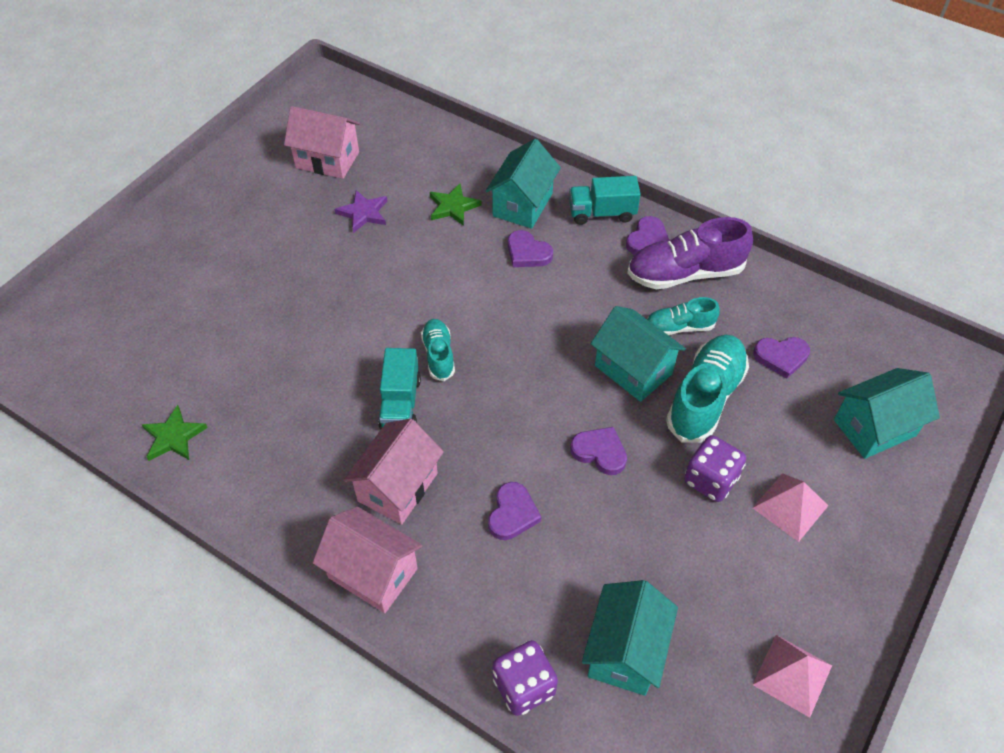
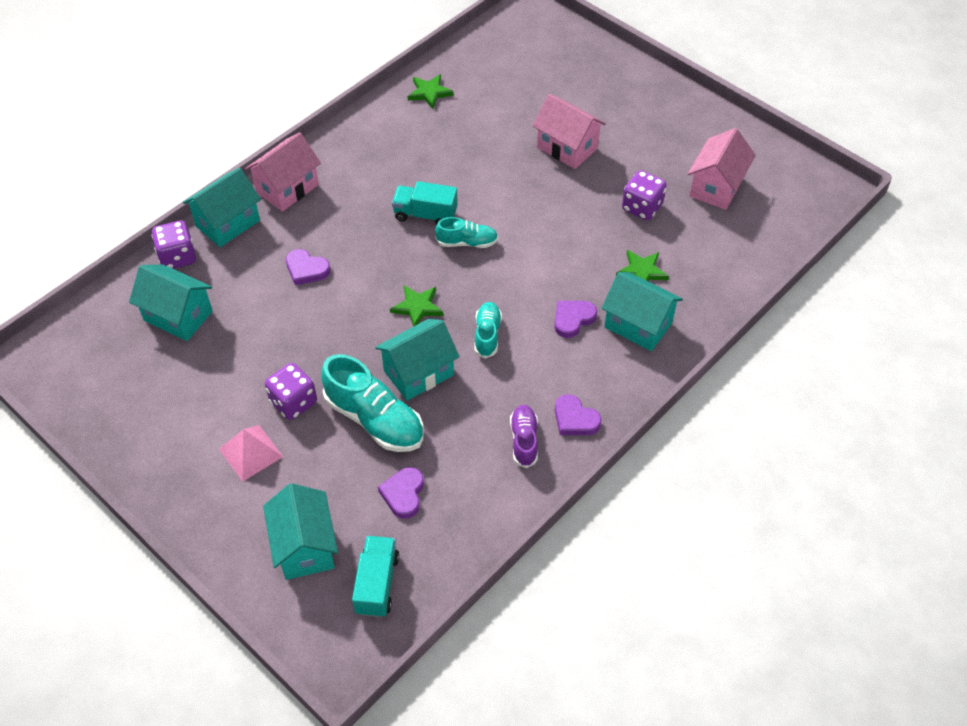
camera: 100 degrees right, 0 degrees up
(363, 213) = (642, 207): purple star -> purple dice
(397, 487) = (350, 207): pink house -> pink house (567, 147)
(449, 635) = (228, 223): none -> turquoise house
(544, 386) = (417, 307): none -> green star
(600, 452) = (343, 332): purple heart -> none
(602, 213) = (618, 388): turquoise truck -> turquoise truck (377, 584)
(679, 327) = (458, 419): turquoise shoe -> turquoise shoe (487, 335)
(685, 273) = (524, 440): purple shoe -> purple shoe, size x0.56
(792, 675) = (120, 411): pink pyramid -> none

